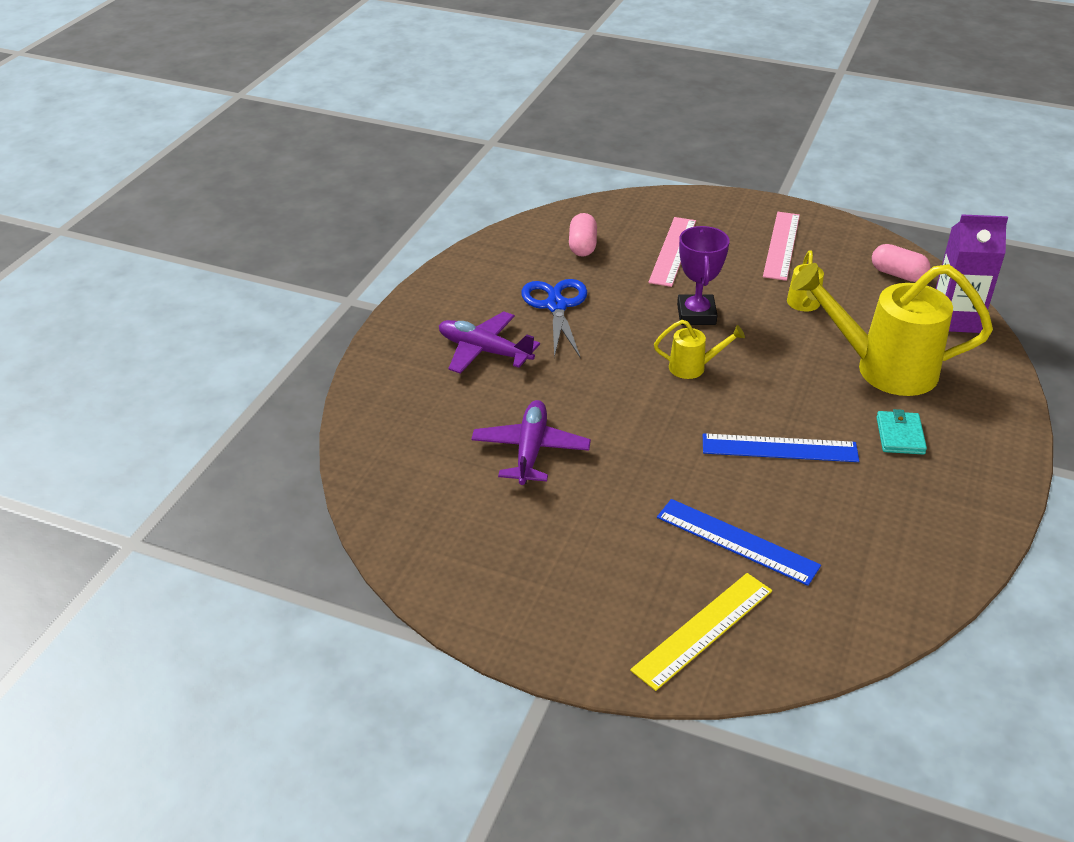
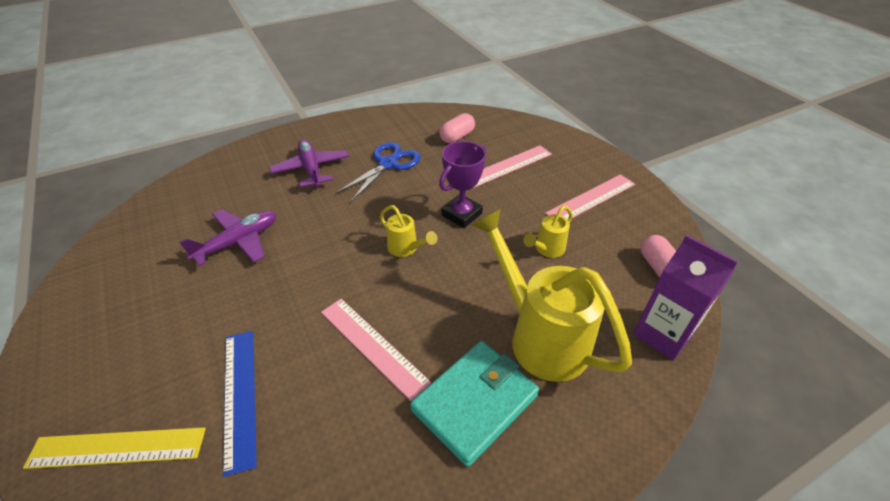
camera: 40 degrees right, 5 degrees up
(779, 448) = (373, 346): blue ruler -> pink ruler
(900, 435) = (474, 403): turquoise wallet -> turquoise wallet, size x1.87

